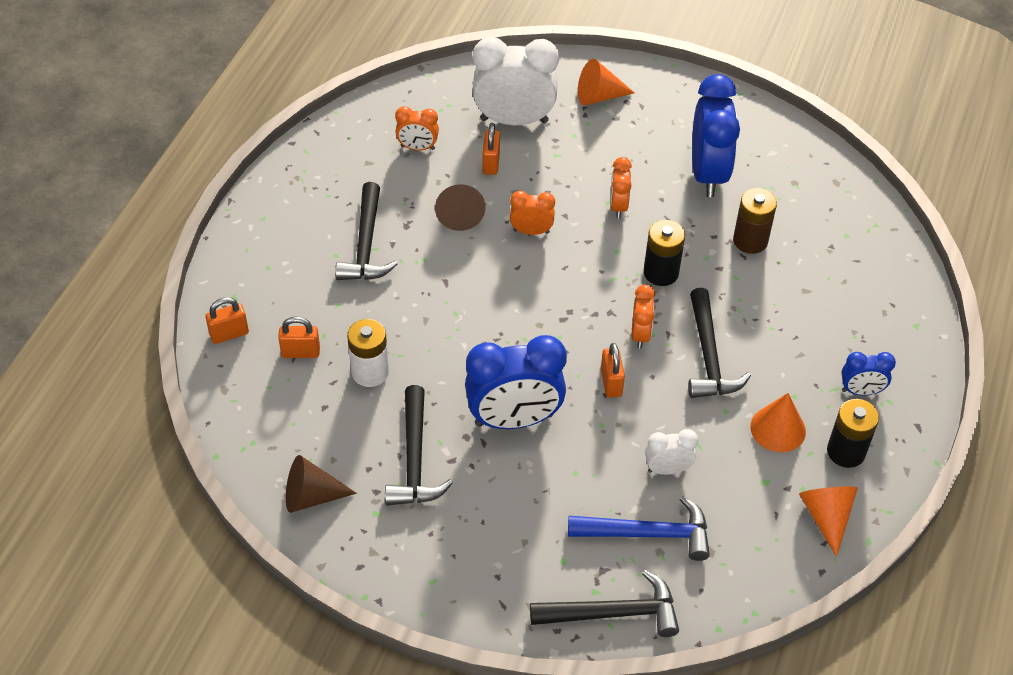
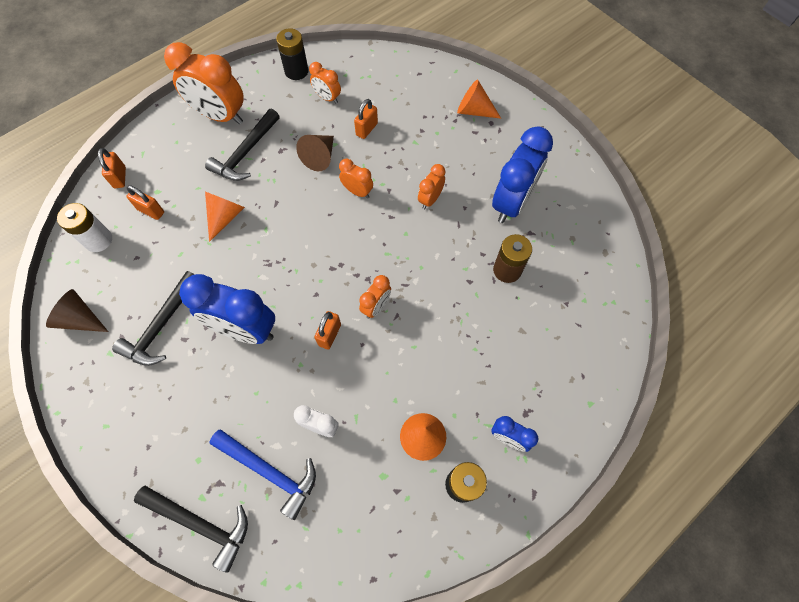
camera: 30 degrees right, 15 degrees up
(229, 334) = (120, 177): orange padlock -> orange padlock turned 75 degrees clockwise
(300, 218) = (220, 116): none -> orange clock
(370, 372) = (181, 246): white battery -> white battery (98, 240)
(514, 120) = (404, 104): white clock -> none
(661, 273) = (424, 265): black battery -> black battery (296, 71)
(709, 356) = (413, 348): black hammer -> none
(826, 517) = (408, 533): orange cone -> orange cone (225, 217)

